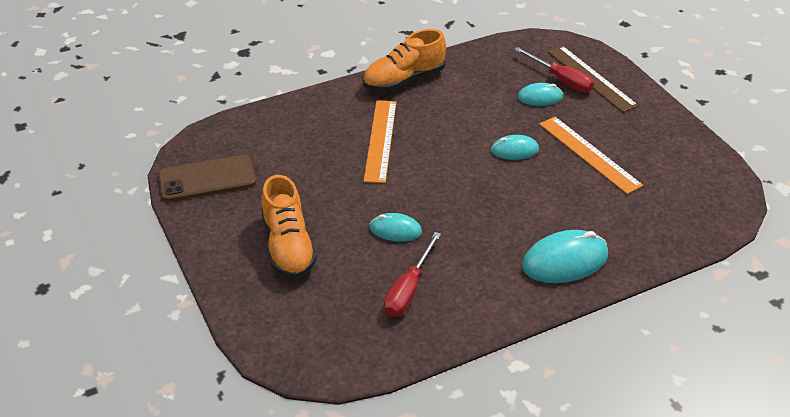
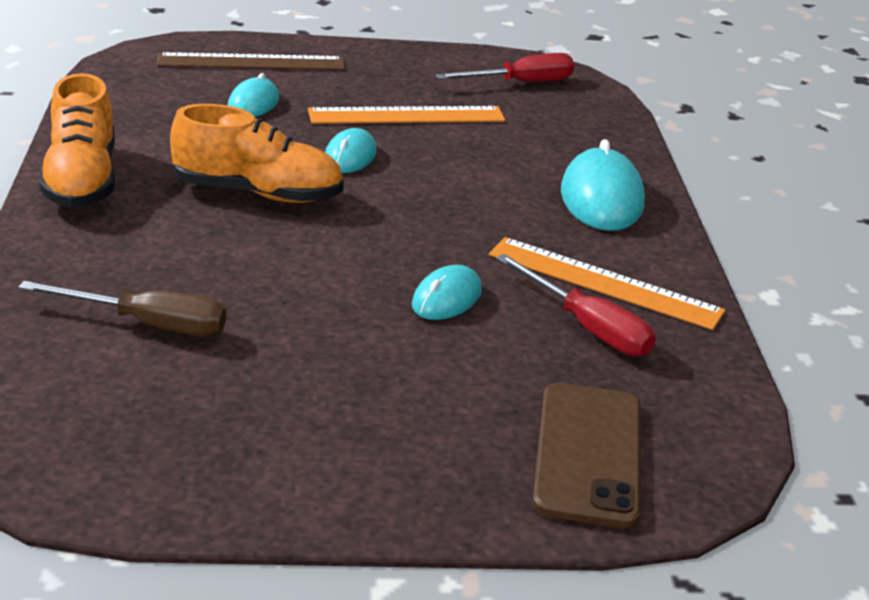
camera: 70 degrees left, 10 degrees down
(207, 179) = (131, 455): brown phone -> brown phone (588, 454)
(288, 246) = (409, 411): orange shoe -> orange shoe (258, 193)
(300, 147) = (148, 324): none -> brown screwdriver
(380, 140) = (215, 245): orange ruler -> orange ruler (604, 282)
(561, 80) = (232, 79): red screwdriver -> red screwdriver (520, 83)

